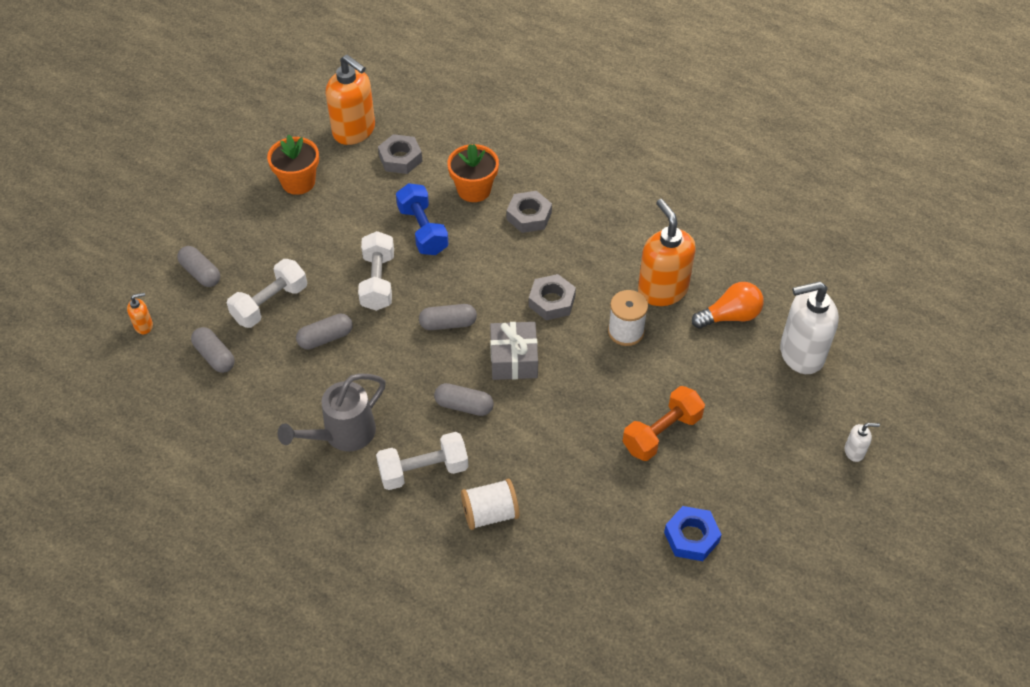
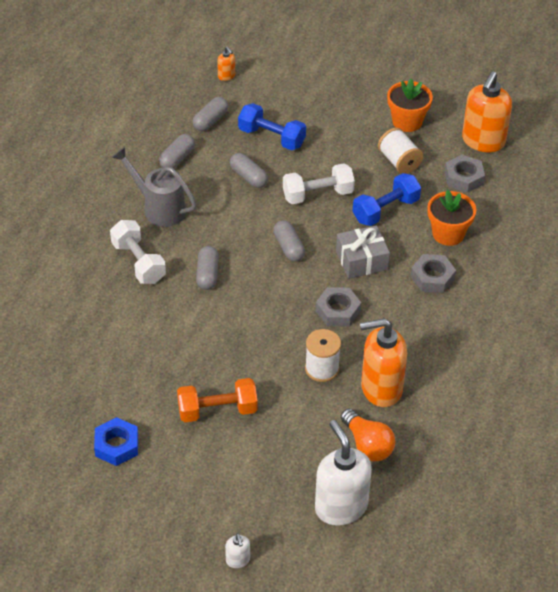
camera: 75 degrees right, 5 degrees down
(201, 273) = (288, 92): grey capsule -> grey capsule (177, 158)
(270, 304) = (271, 137): white dumbbell -> blue dumbbell
(490, 514) = (109, 310): white spool -> white spool (399, 161)
(513, 359) = (265, 297): grey gift -> grey gift (361, 260)
(662, 290) = (381, 388): orange soap dispenser -> orange soap dispenser turned 150 degrees counterclockwise
(662, 433) = (217, 410): orange dumbbell -> orange dumbbell turned 45 degrees counterclockwise

